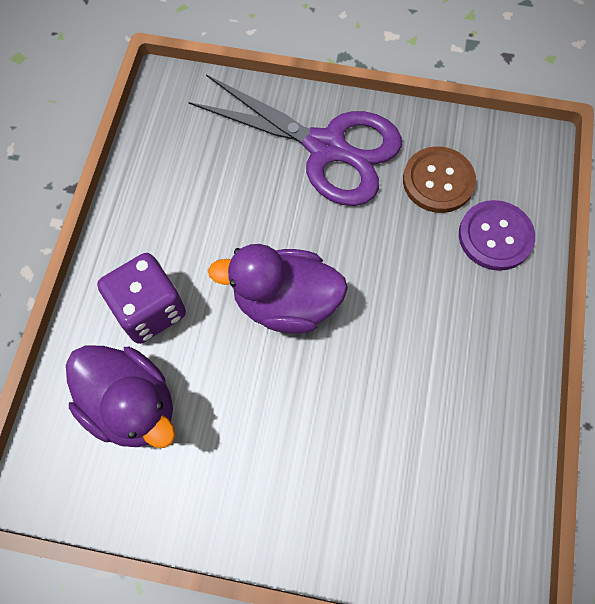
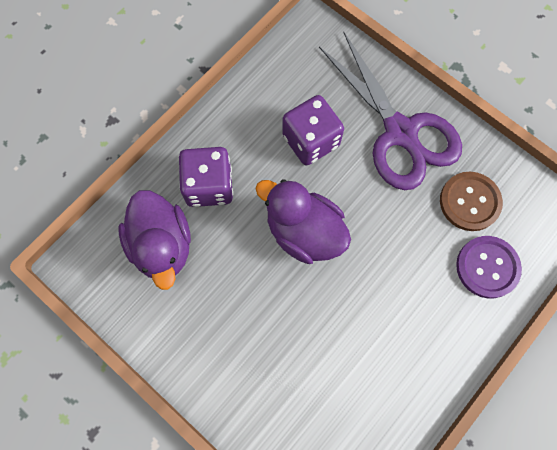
camera: 30 degrees right, 5 degrees up
(236, 203) = (311, 141): none -> purple dice

